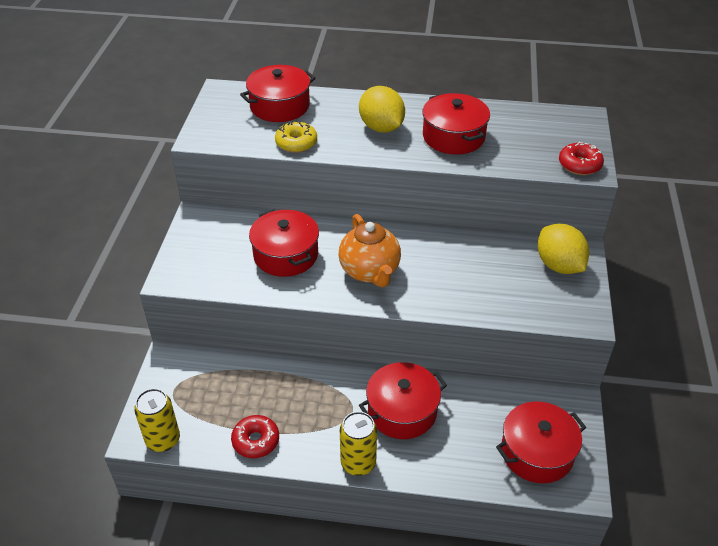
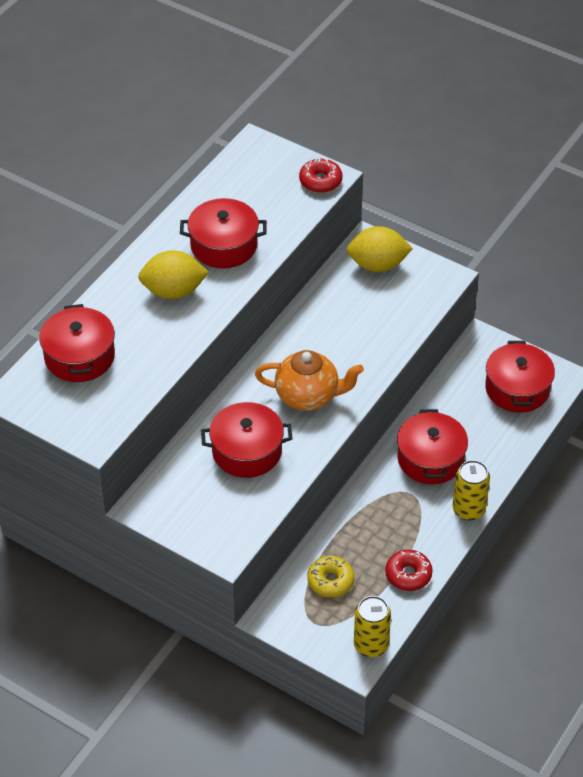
camera: 65 degrees left, 5 degrees up
(296, 143) = (156, 364): yellow donut -> yellow donut (330, 581)

